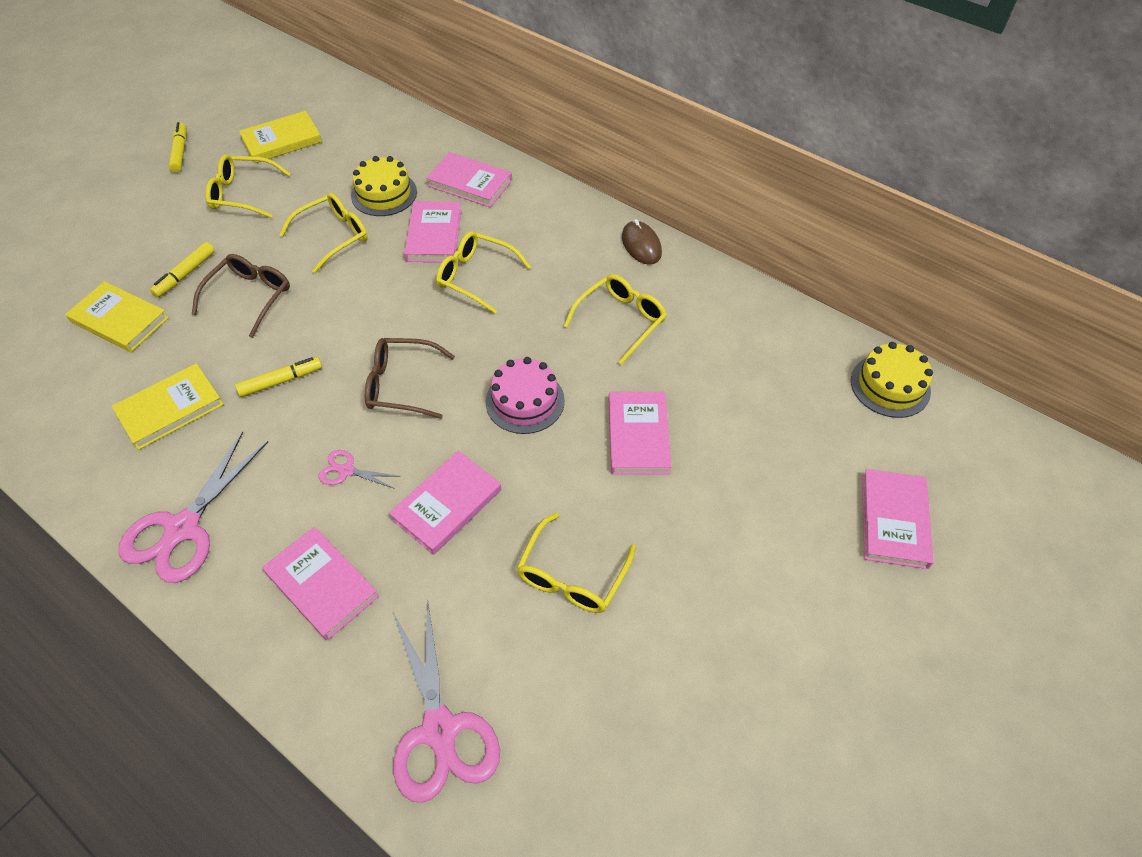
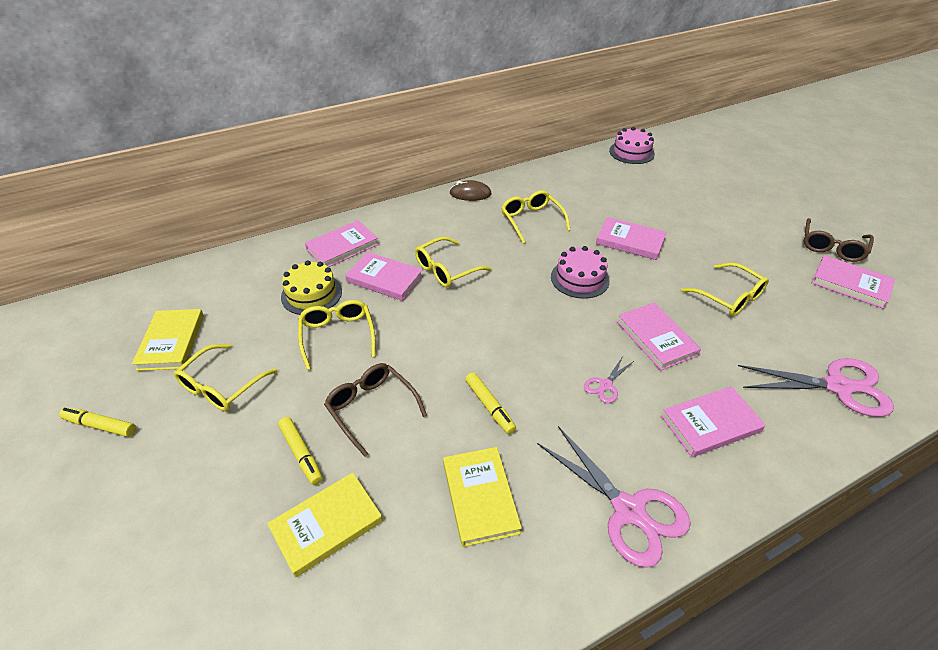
camera: 65 degrees left, 10 degrees down
(281, 381) = (489, 406): yellow marker -> yellow marker turned 150 degrees clockwise
(401, 384) = (533, 334): brown glasses -> brown glasses (832, 247)
(890, 386) = (631, 152): yellow cake -> pink cake
(894, 521) = (719, 180): pink book -> pink book (850, 284)

